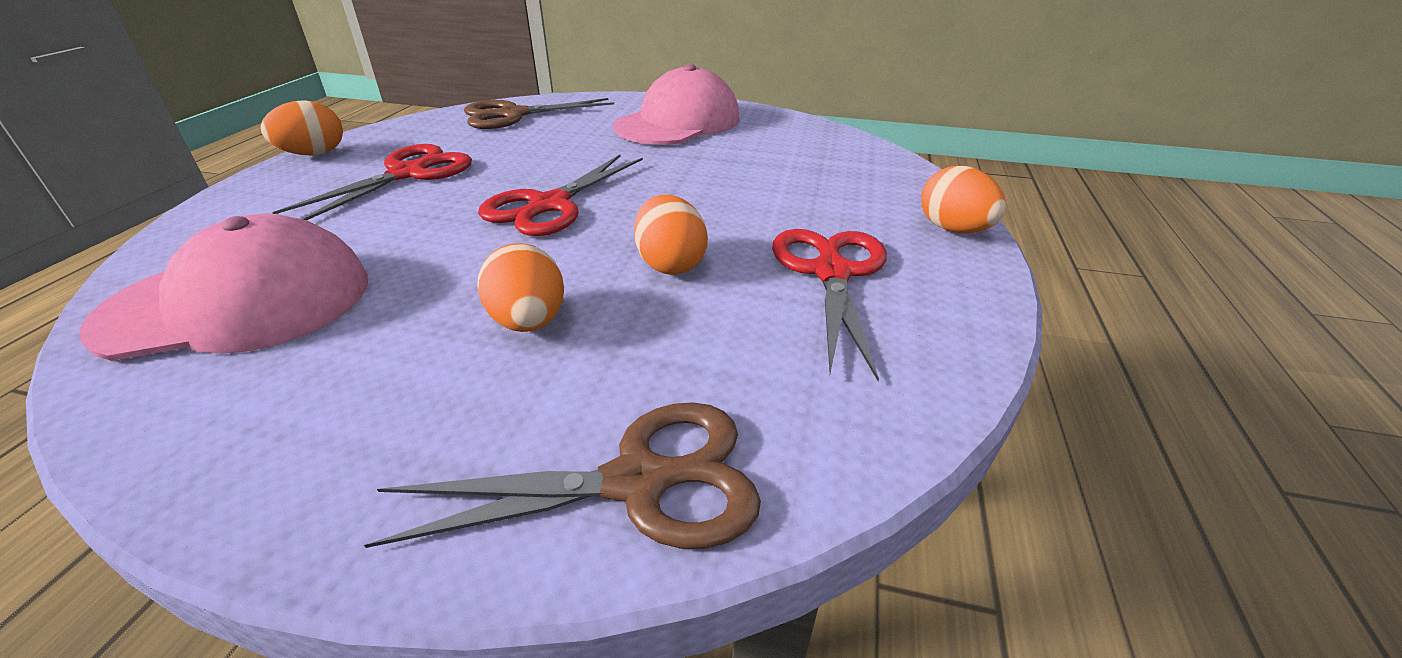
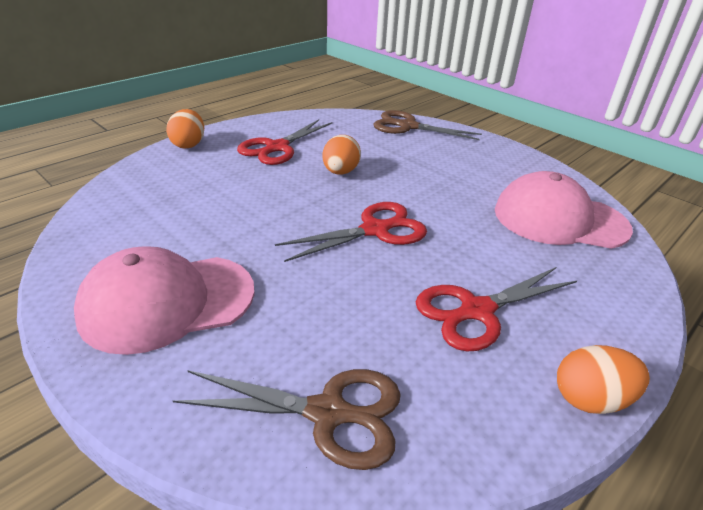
camera: 150 degrees left, 0 degrees up
(529, 322) = (420, 169): orange egg -> none

